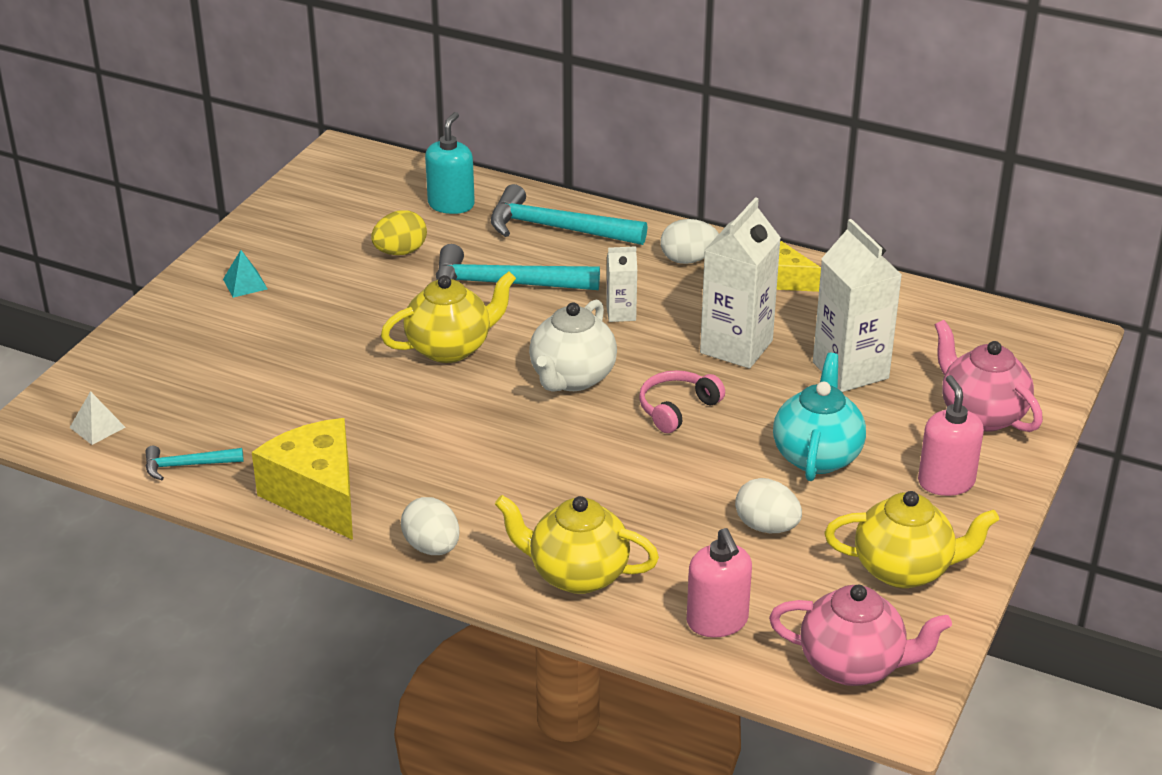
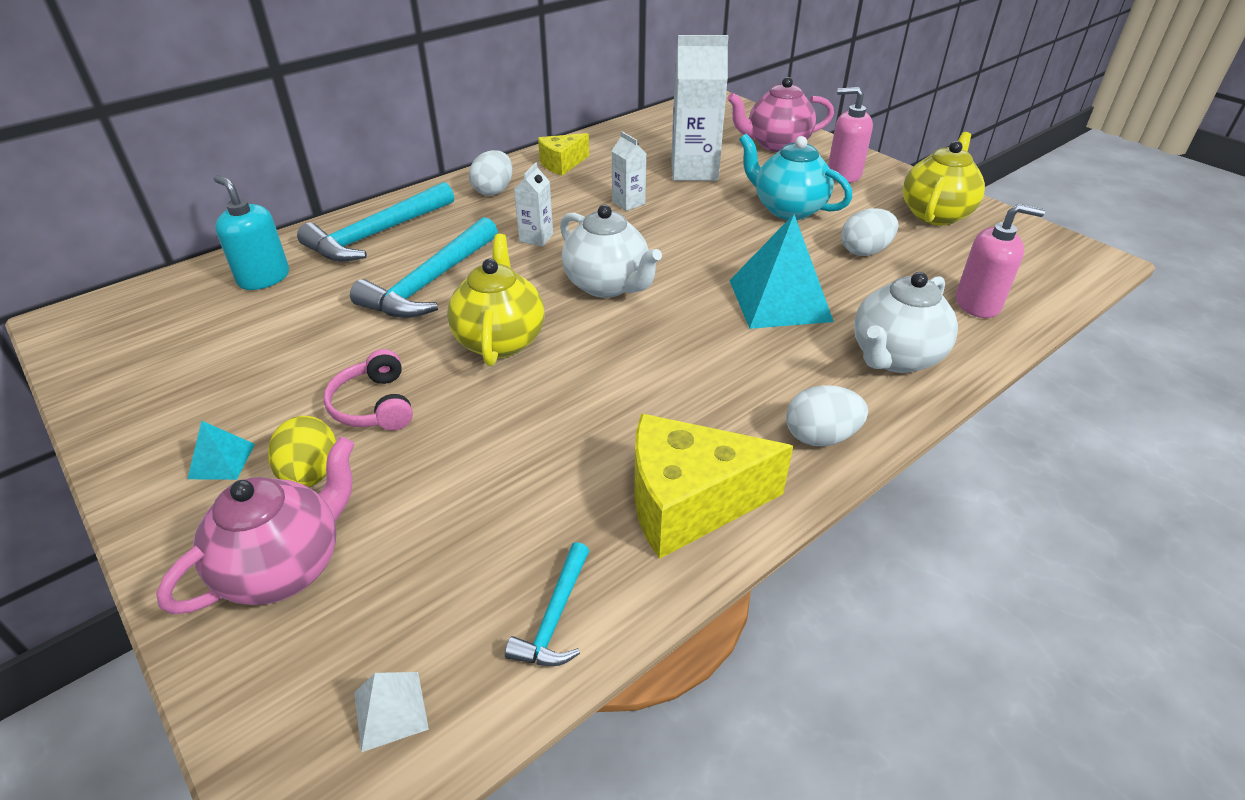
camera: 65 degrees left, 5 degrees up
(400, 252) = (303, 329): yellow egg -> yellow egg (311, 474)
(577, 574) = (894, 357): yellow teapot -> white teapot
(623, 486) = (779, 300): none -> turquoise pyramid
(677, 408) = (689, 248): pink headphones -> pink headphones (374, 405)
(736, 347) = (628, 203): white carton -> white carton, size x0.51
(853, 665) = (1041, 261): pink teapot -> pink teapot (285, 567)

